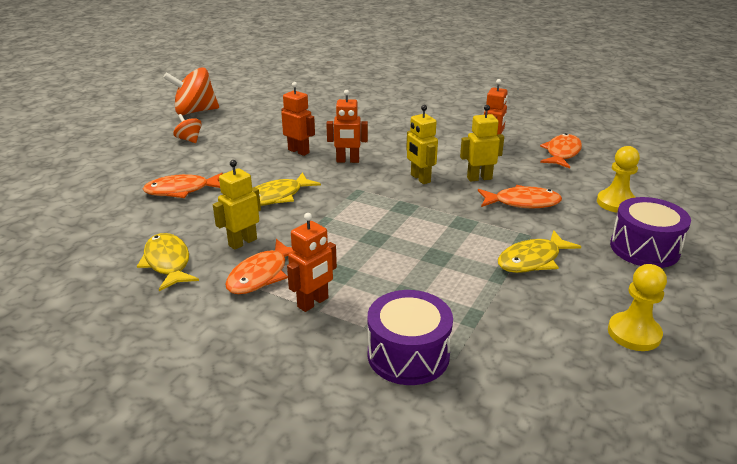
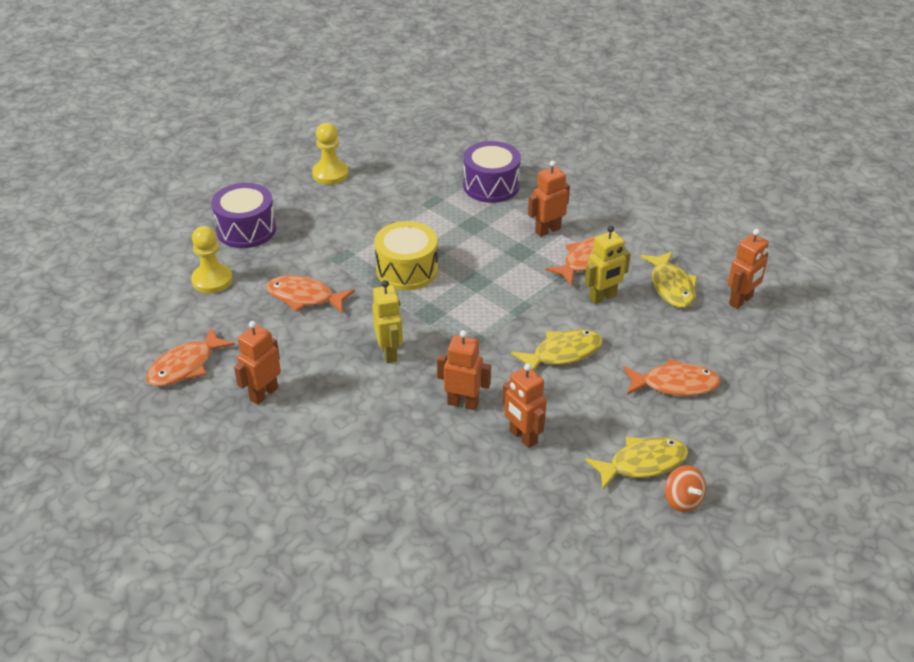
camera: 165 degrees left, 10 degrees up
(94, 260) = (741, 301): none -> orange robot
(195, 111) = (686, 596): orange spinning top -> none
(448, 237) = (407, 270): none -> yellow drum
(479, 178) = (321, 341): yellow robot -> none
(532, 260) = (351, 235): yellow fish -> yellow fish (642, 464)

